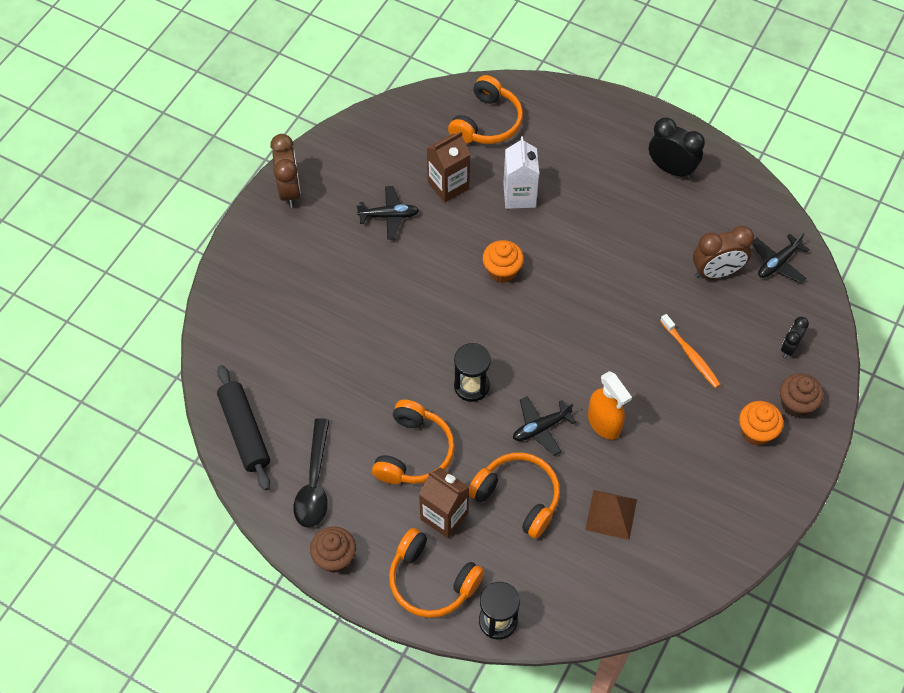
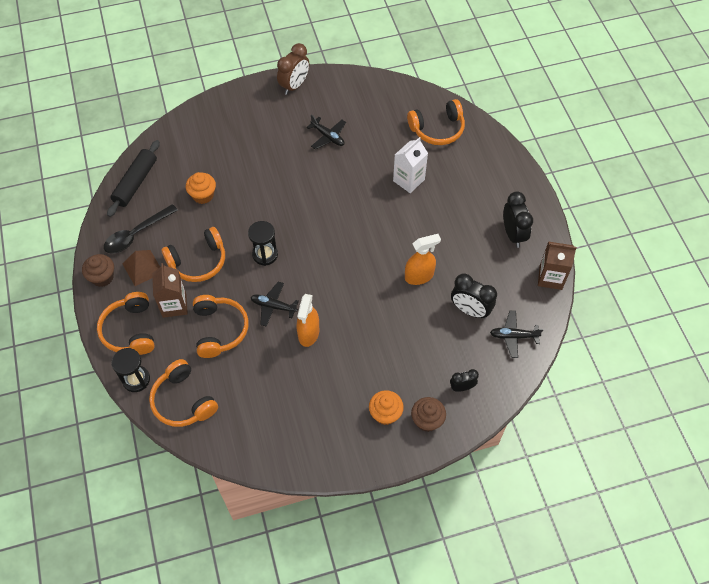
camera: 45 degrees right, 0 degrees up
(448, 185) = (377, 145): brown carton -> brown carton (550, 277)
(502, 271) = (352, 211): orange cupcake -> orange cupcake (203, 195)
(568, 596) = (183, 401): none -> orange headphones
(611, 514) = (254, 382): brown pyramid -> brown pyramid (142, 268)
(637, 280) = (419, 276): none -> orange spray bottle
(690, 355) = (399, 340): orange toothbrush -> none
(716, 272) = (470, 310): brown clock -> black clock

